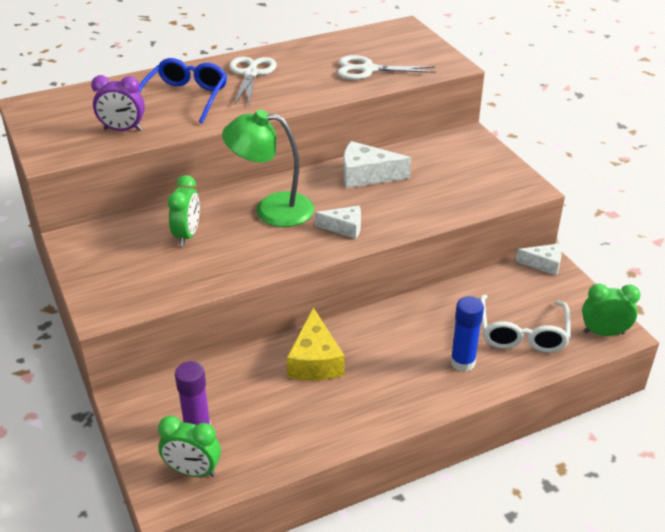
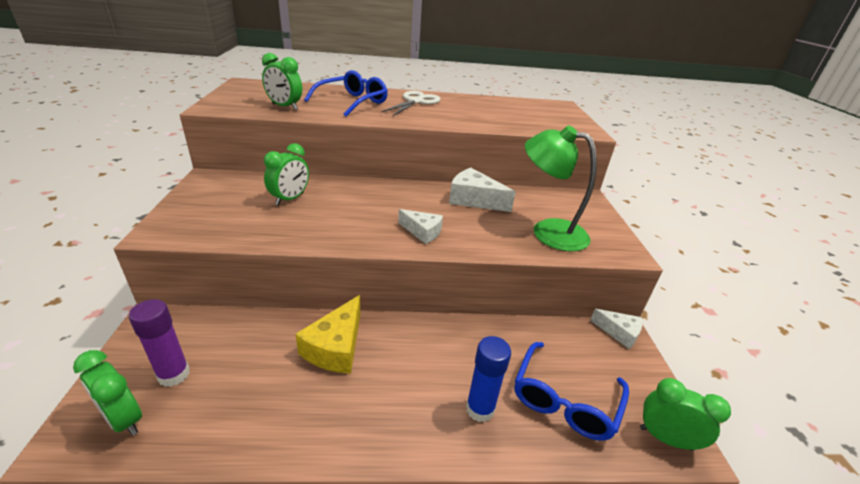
camera: 20 degrees right, 5 degrees down
(122, 130) = (284, 107): purple clock -> green clock
(271, 209) = (374, 201): green lamp -> green lamp (548, 231)
(368, 70) = (511, 119): white scissors -> none
(522, 333) = (564, 400): white glasses -> blue glasses

